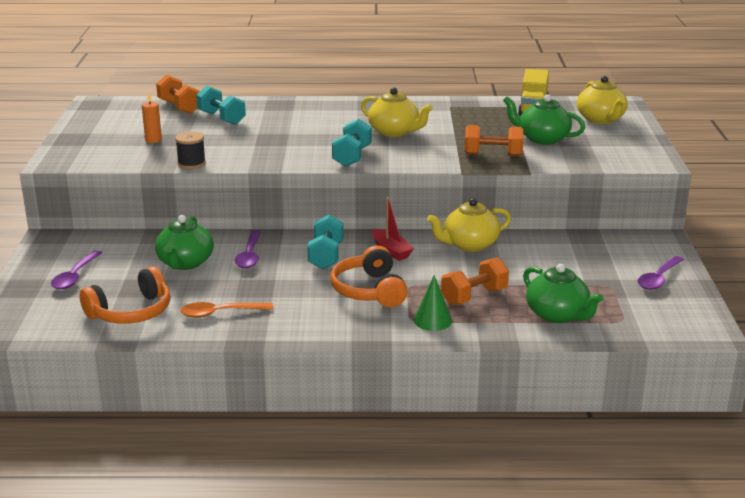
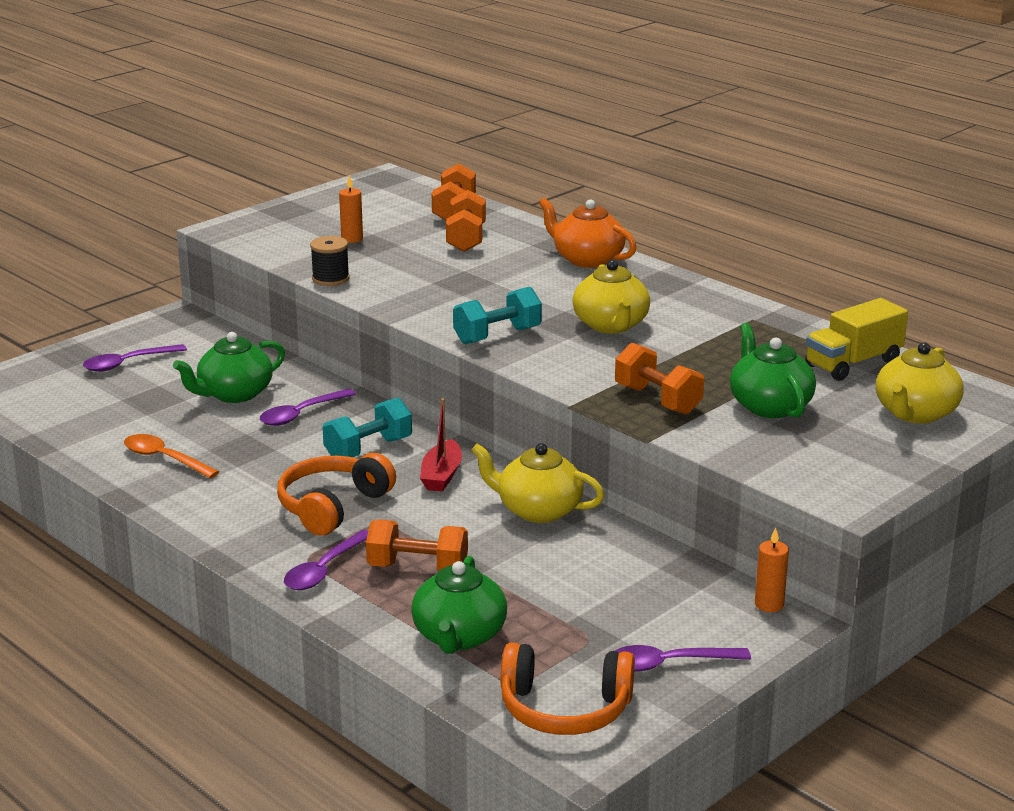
camera: 45 degrees right, 0 degrees up
(131, 312) = (102, 420): orange headphones -> orange headphones (564, 708)
(221, 118) = (466, 239): turquoise dumbbell -> orange dumbbell
(310, 107) = (587, 259): none -> orange teapot
(432, 320) = (324, 569): green cone -> purple spoon
(641, 236) = (769, 604): none -> orange candle

